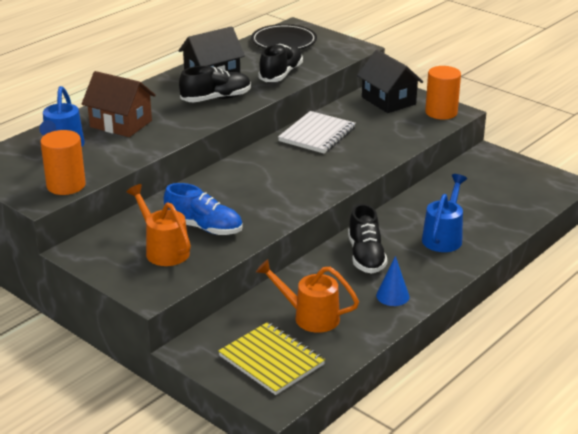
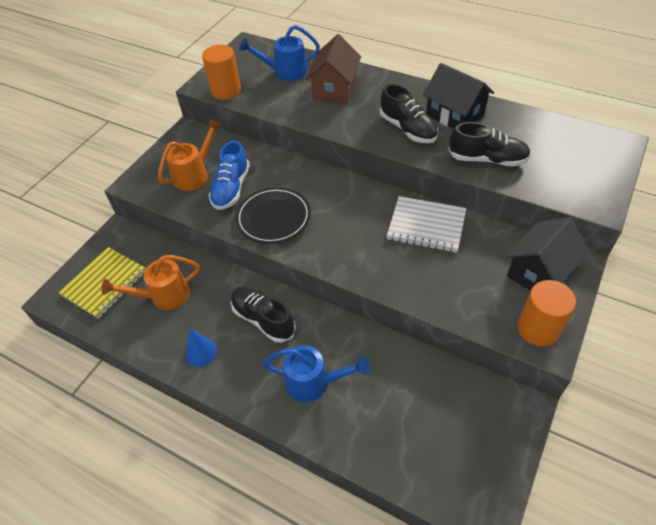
camera: 80 degrees right, 20 degrees up
(284, 42) = (571, 144): black plate -> black plate (273, 218)
(310, 316) = (164, 296): orange watering can -> orange watering can turned 120 degrees counterclockwise
(366, 256) = (263, 319): black shoe -> black shoe turned 60 degrees clockwise

